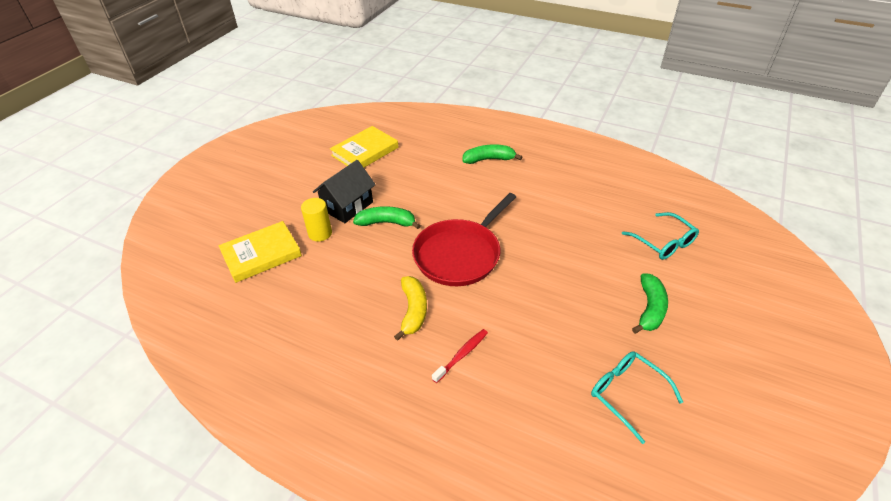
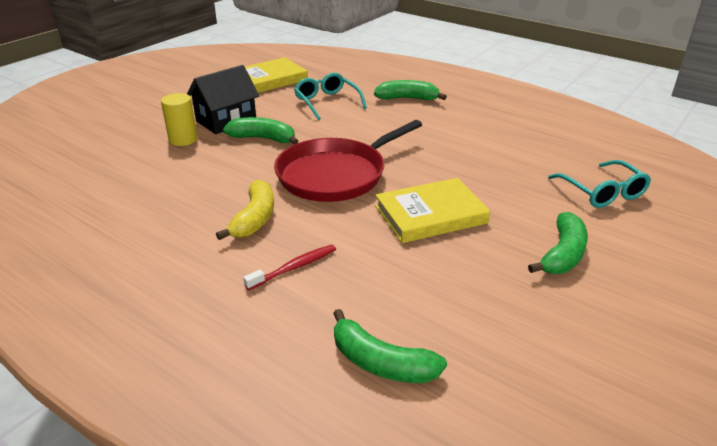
camera: 10 degrees right, 10 degrees down
(261, 254) = (109, 150): yellow book -> yellow book (430, 215)
(553, 430) = (381, 363): none -> green banana
(627, 394) = (500, 339): turquoise glasses -> turquoise glasses (327, 102)

